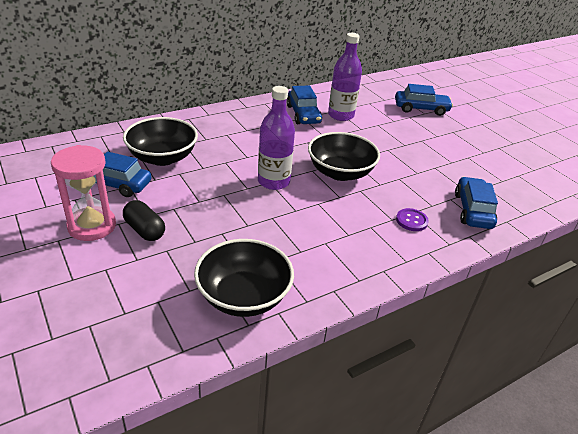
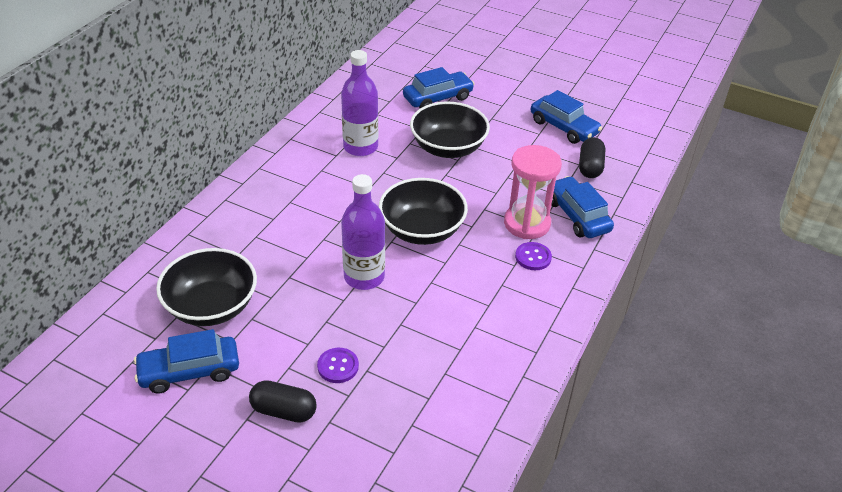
camera: 30 degrees left, 5 degrees up
(92, 226) = (221, 438): pink hourglass -> pink hourglass (527, 223)
(205, 222) = (338, 366): none -> purple button
(243, 296) = (450, 429): black bowl -> black bowl (448, 148)
(303, 114) = (318, 165): blue car -> blue car (563, 127)
(510, 185) = (590, 167): none -> black capsule

